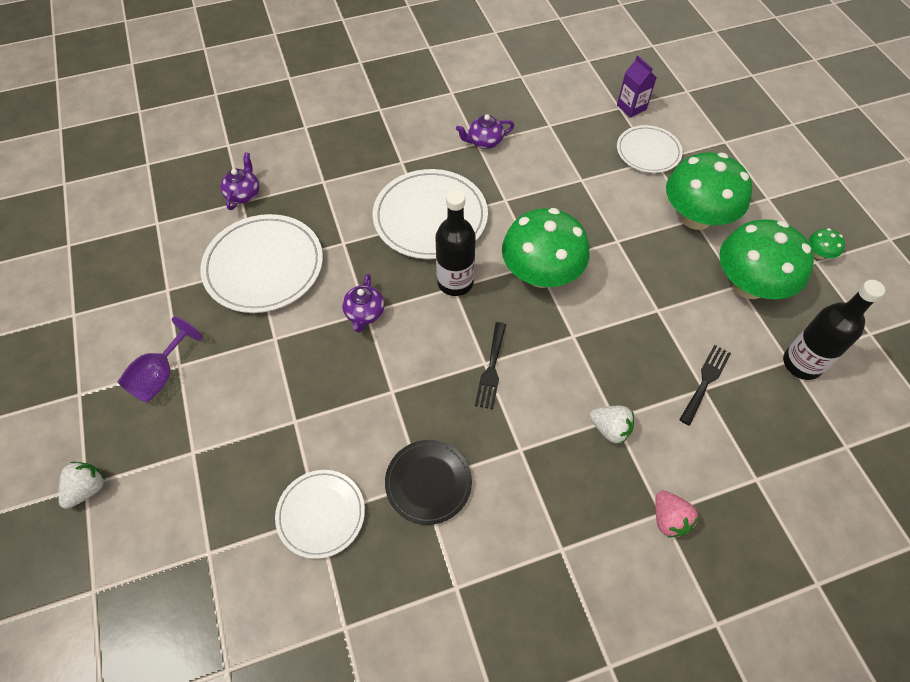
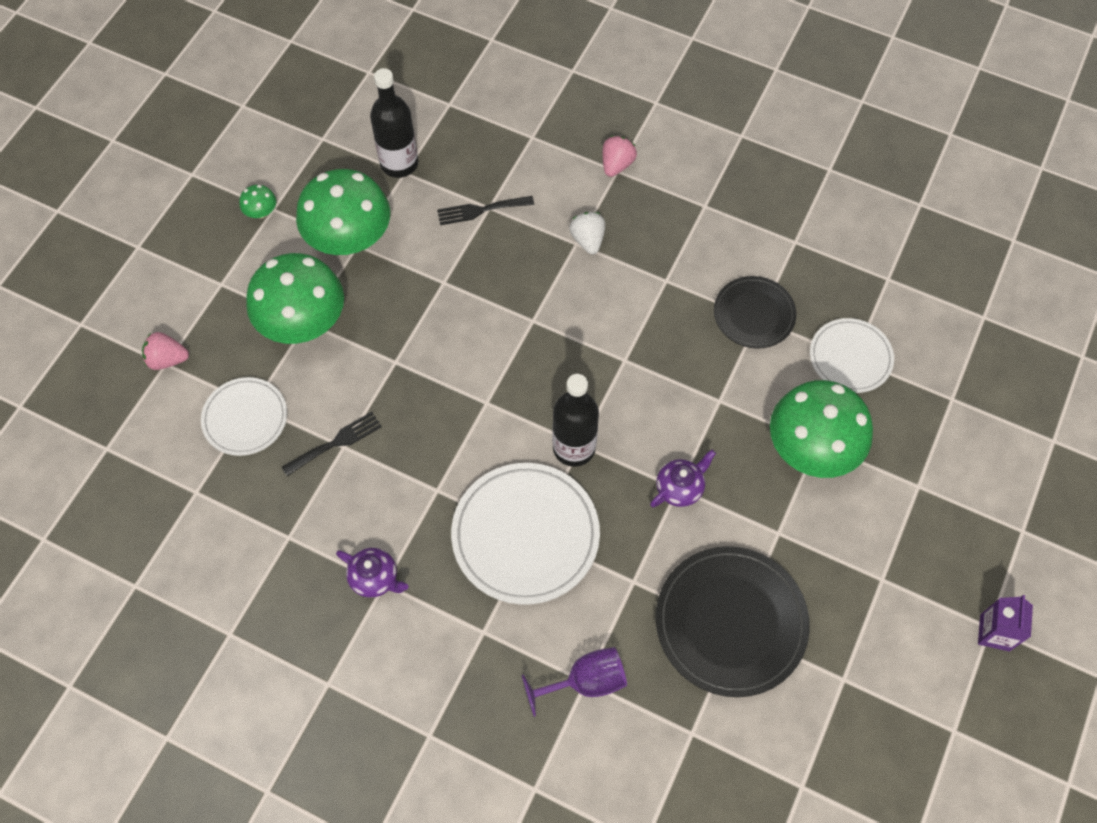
camera: 135 degrees left, 5 degrees up
(87, 489) = (1022, 525): white strawberry -> none
(161, 376) = (905, 582): purple goblet -> purple goblet (585, 682)
(243, 194) = (682, 743): purple teapot -> none
(264, 266) = (730, 622): white plate -> black plate
(491, 369) = (624, 351): black fork -> black fork (336, 442)
(541, 274) = (494, 391): green mushroom -> green mushroom (812, 448)
(631, 107) = (185, 481): purple carton -> purple carton (994, 632)
(727, 144) = (167, 359): none -> pink strawberry

